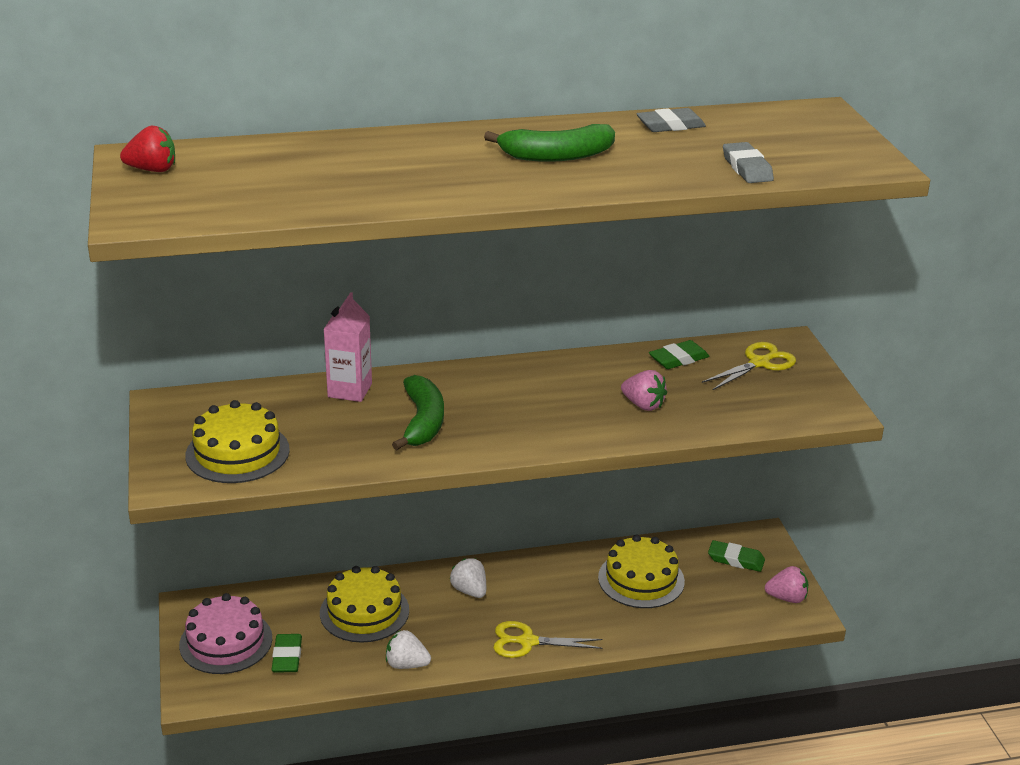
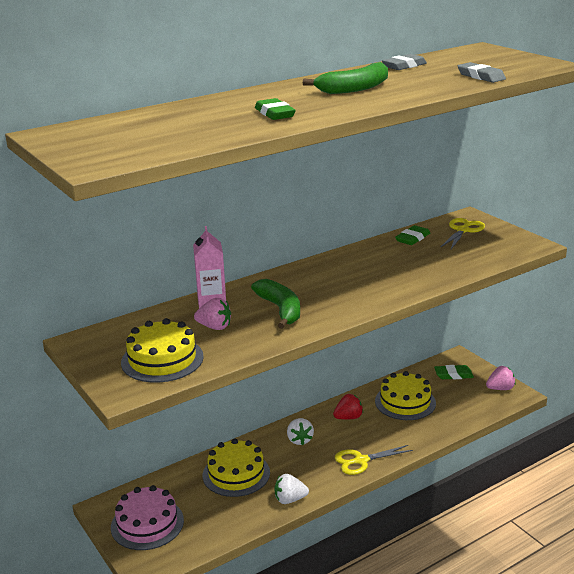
camera: 20 degrees left, 5 degrees down
(152, 170) = (72, 138): red strawberry -> red strawberry (348, 417)
(287, 657) = (200, 520): green eraser -> green eraser (274, 113)
(469, 591) = (299, 440): white strawberry -> white strawberry turned 135 degrees counterclockwise
(643, 405) = (415, 267): pink strawberry -> pink strawberry (214, 327)

